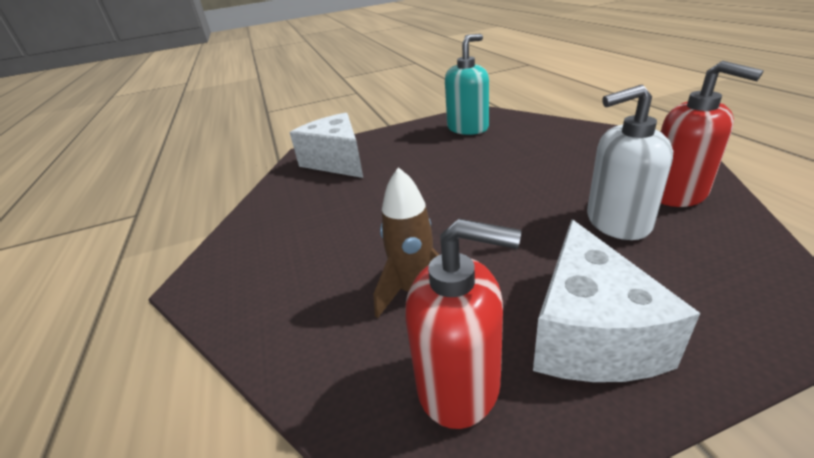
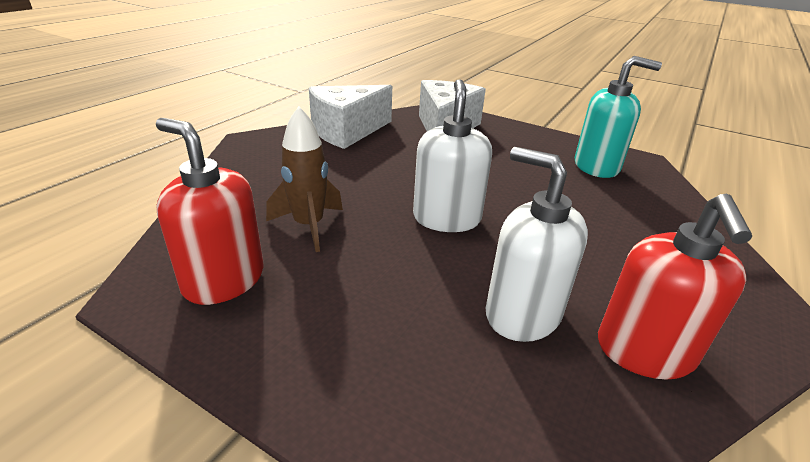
camera: 45 degrees right, 0 degrees up
(459, 384) = (223, 280): red soap dispenser -> red soap dispenser turned 150 degrees clockwise
(474, 210) = (446, 218): none -> white soap dispenser
(590, 333) = (323, 333): white cheese -> white cheese (347, 131)

